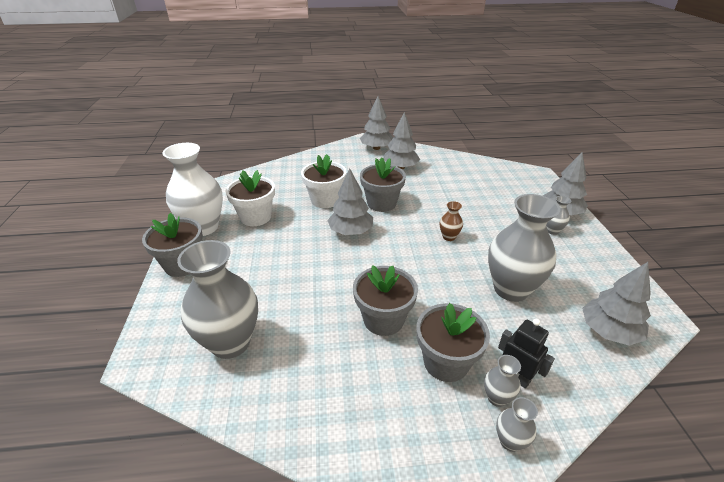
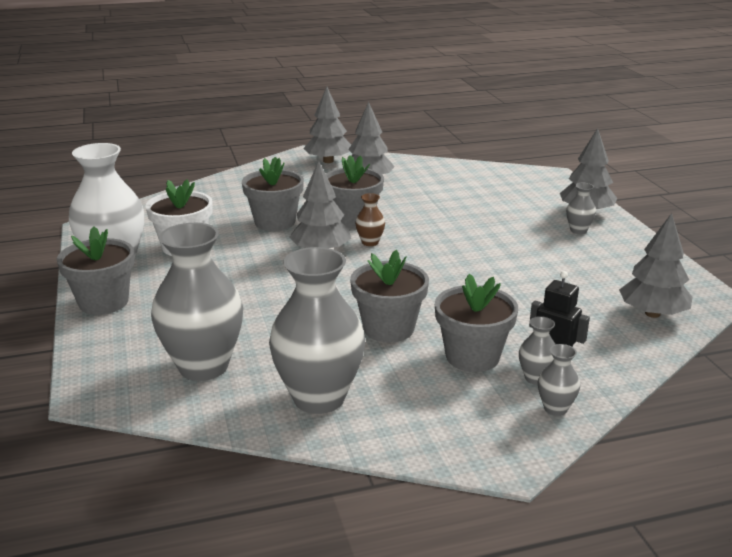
camera: 10 degrees left, 10 degrees down
(325, 200) = (275, 222): white flower pot -> grey flower pot
(449, 237) = (450, 246): brown vase -> brown vase (370, 242)
(511, 289) = (536, 288): grey vase -> grey vase (319, 398)

